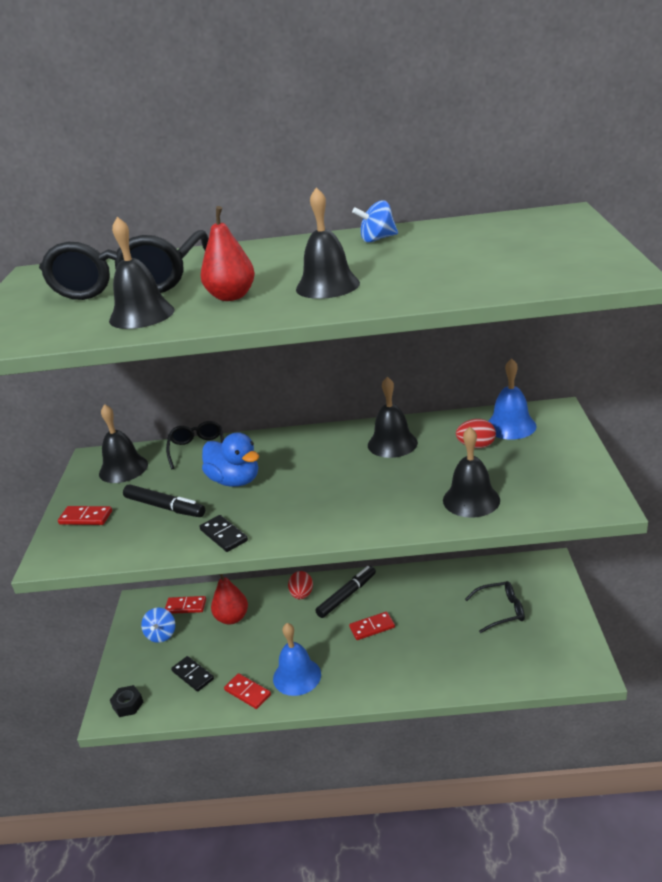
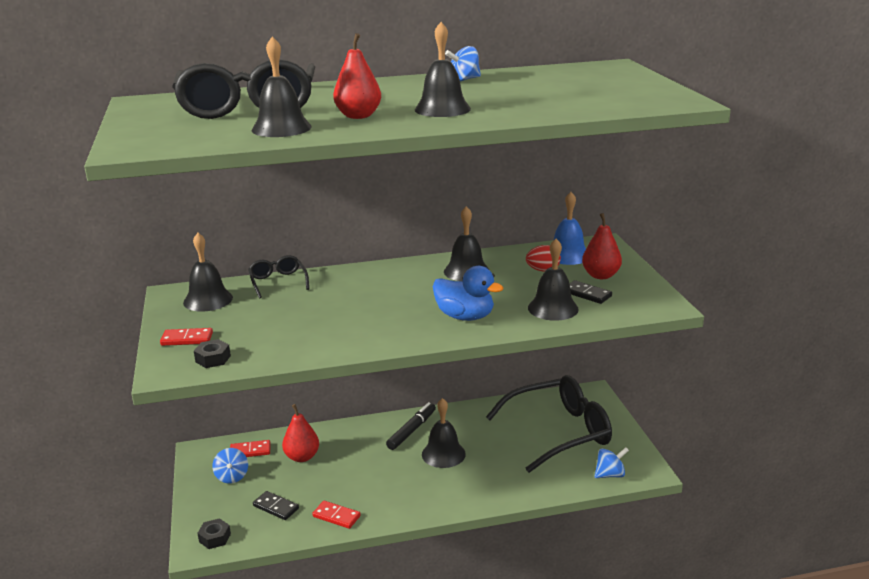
camera: 15 degrees left, 5 degrees down
(100, 545) = (213, 359): none -> black nut
(165, 507) = (266, 327): black marker -> none
(224, 535) = (335, 345): black domino -> black domino (587, 294)
(235, 480) = (327, 304): blue duck -> blue duck (465, 317)
(297, 676) = (381, 499): blue bell -> none
(302, 594) = (367, 433): red egg -> none
(372, 627) = (443, 454): red domino -> black bell
(501, 611) = (559, 432): black glasses -> black glasses, size x2.14
(540, 456) = (600, 275): none -> red pear
(545, 671) = (610, 474): none -> blue spinning top

